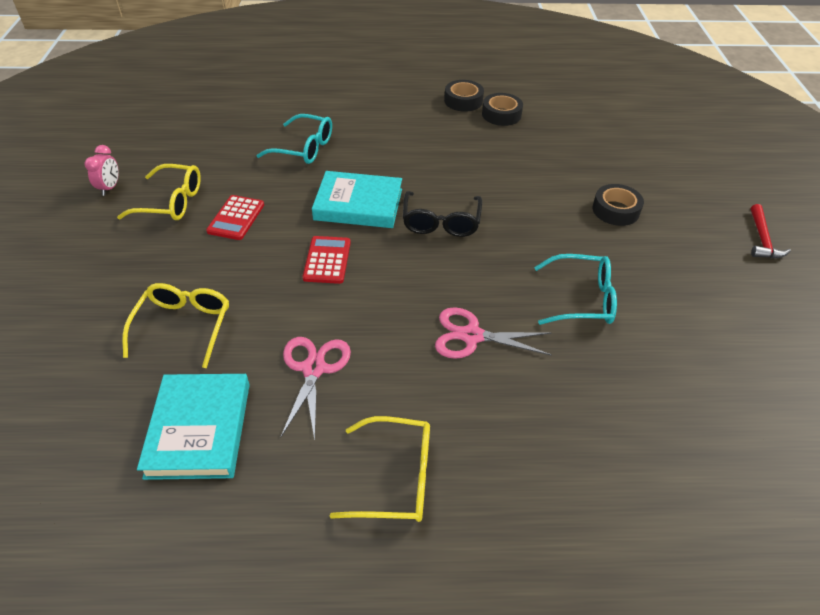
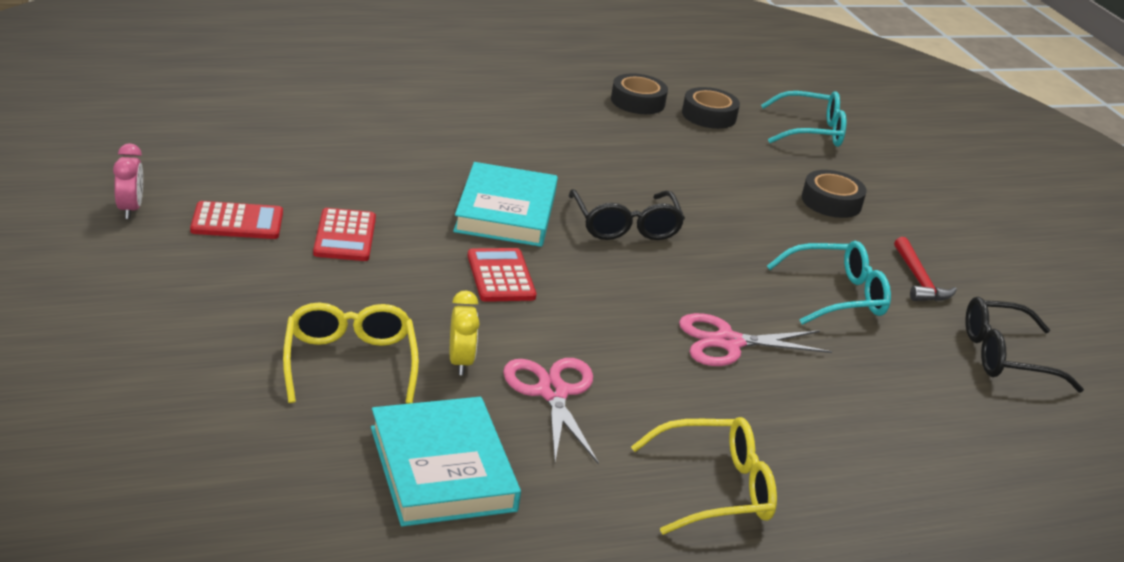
camera: 20 degrees left, 15 degrees down
(171, 202) = (237, 222): yellow glasses -> red calculator
(260, 334) = (460, 362): none -> yellow clock
(304, 148) = (391, 149): turquoise glasses -> turquoise glasses (811, 131)
(358, 204) = (506, 211): turquoise book -> turquoise book turned 75 degrees counterclockwise
(463, 101) = (579, 87): black tape -> black tape (709, 115)
(705, 373) = (1004, 356): none -> black glasses
(762, 239) = (1007, 223): red hammer -> red hammer (918, 280)

